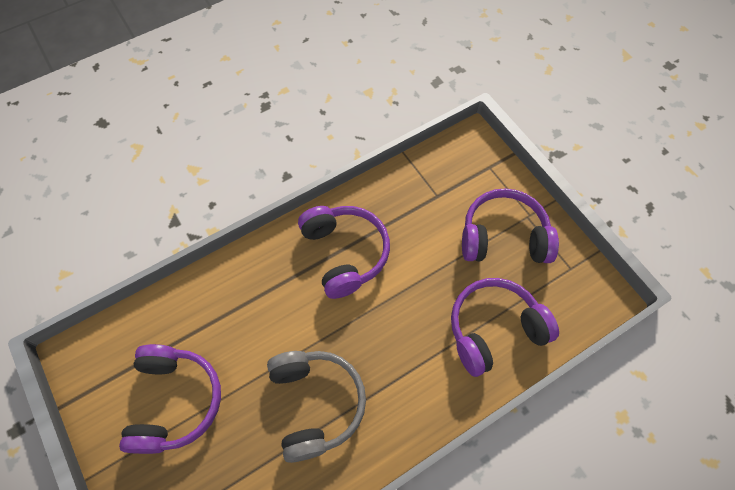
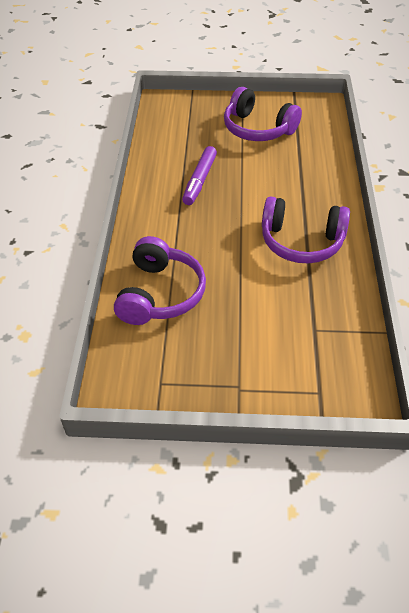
camera: 125 degrees right, 15 degrees down
(316, 404) = (199, 180): grey headphones -> purple marker
(503, 237) = (233, 352): purple headphones -> none

